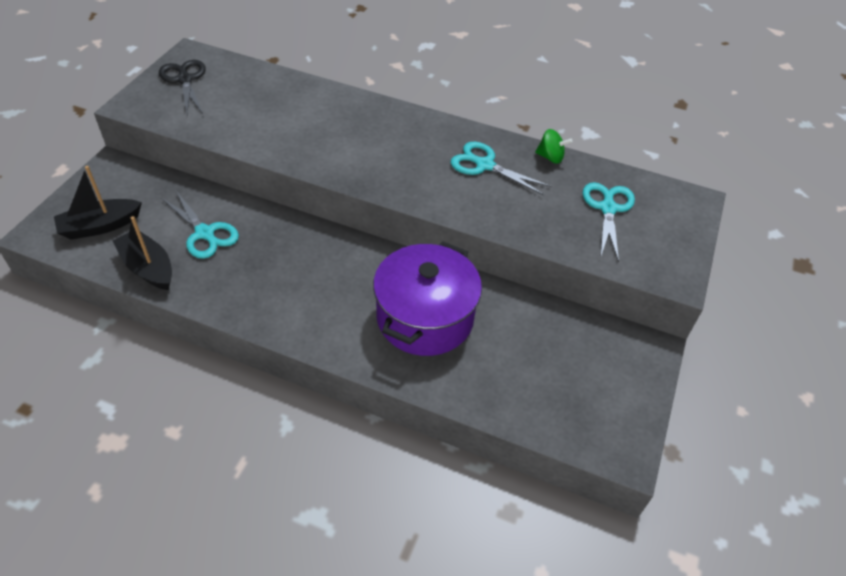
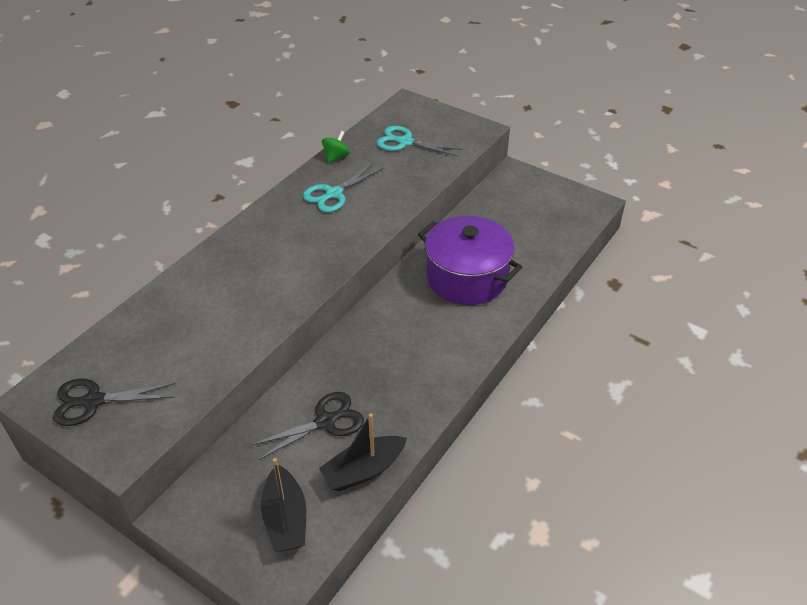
camera: 75 degrees left, 5 degrees down
(205, 233) = (326, 421): turquoise scissors -> black scissors

